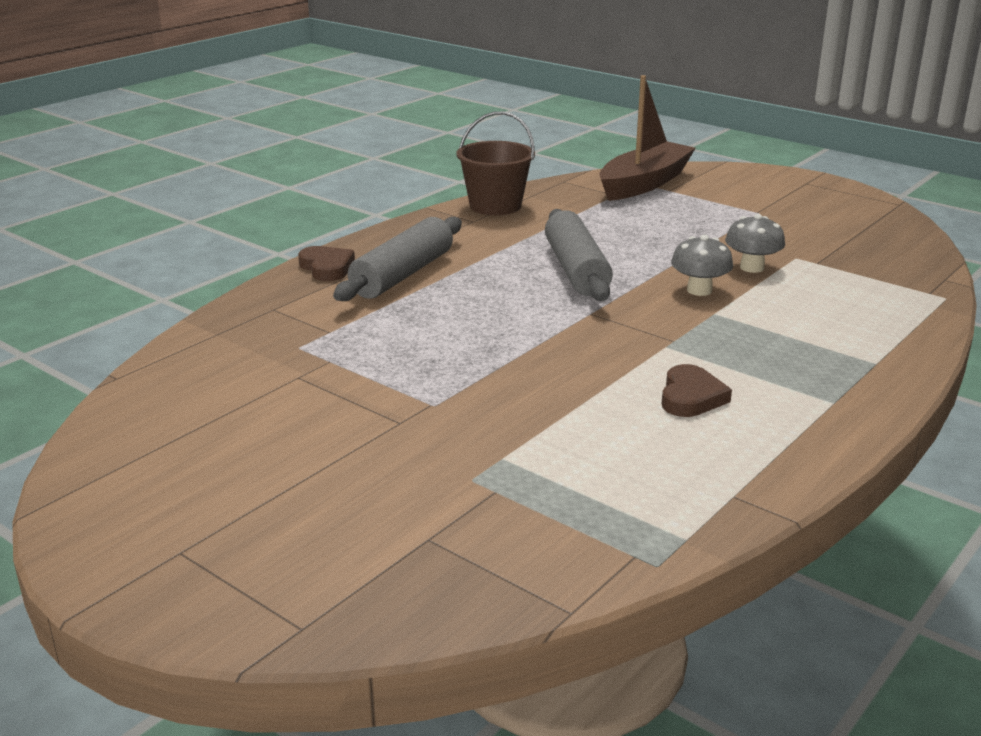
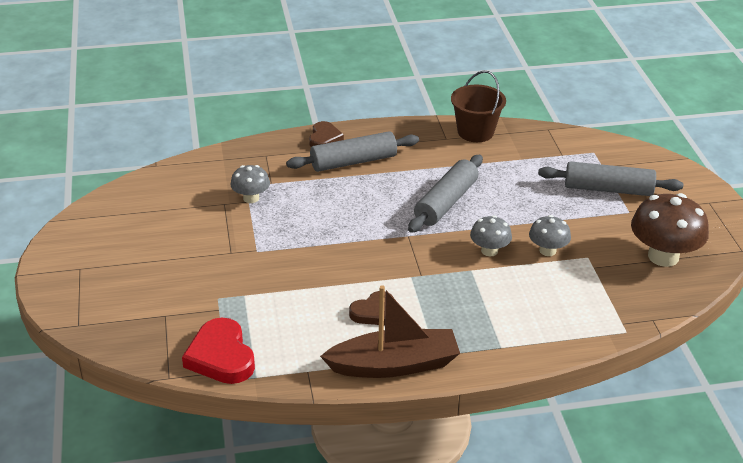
camera: 40 degrees right, 10 degrees up
(328, 356) = (251, 198): none -> grey mushroom
(598, 542) = (221, 356): none -> red heart
(644, 183) = (595, 153): brown boat -> brown boat (394, 365)
(708, 204) = (608, 189): none -> grey rolling pin
(853, 232) = (663, 256): none -> brown mushroom

